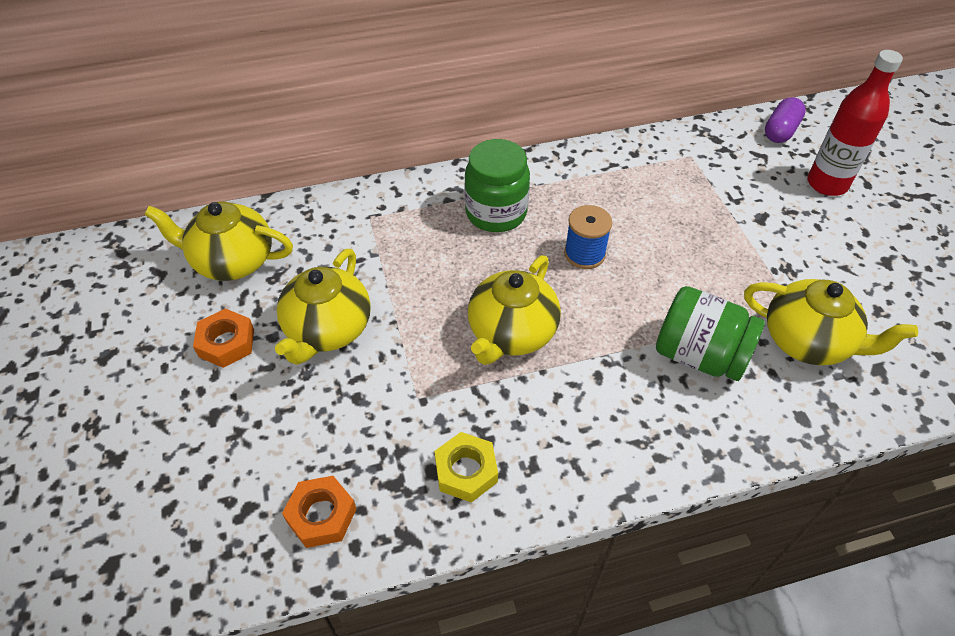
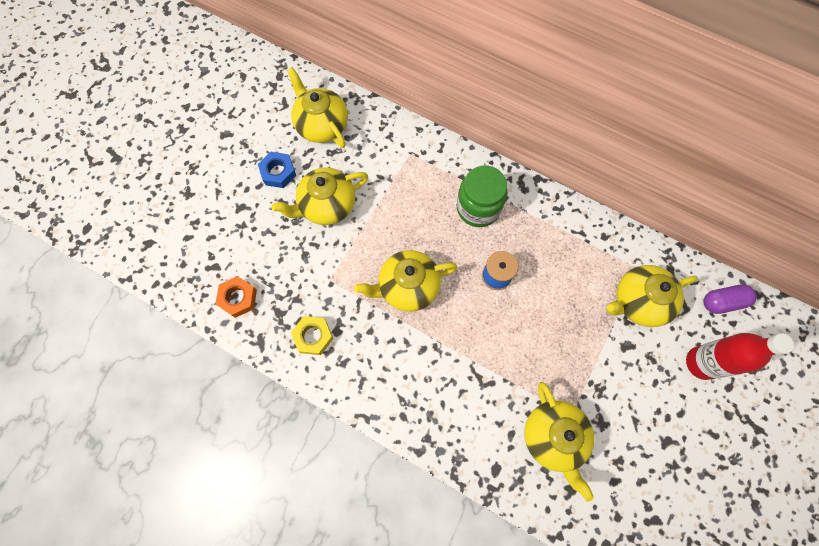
camera: 45 degrees right, 20 degrees up
(226, 343) = (278, 172): orange nut -> blue nut
(699, 355) = (486, 388): green jar -> none
(724, 179) = (638, 301): none -> yellow teapot

